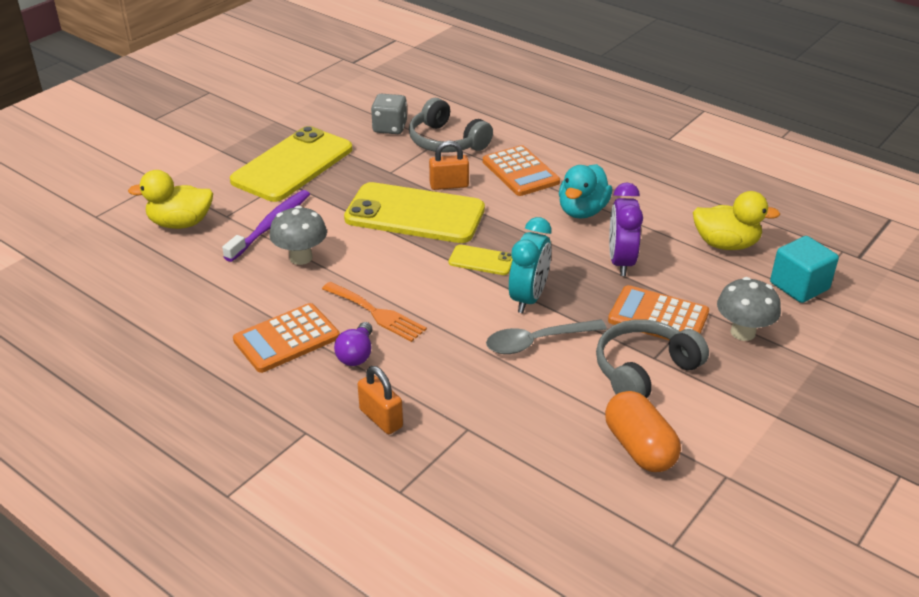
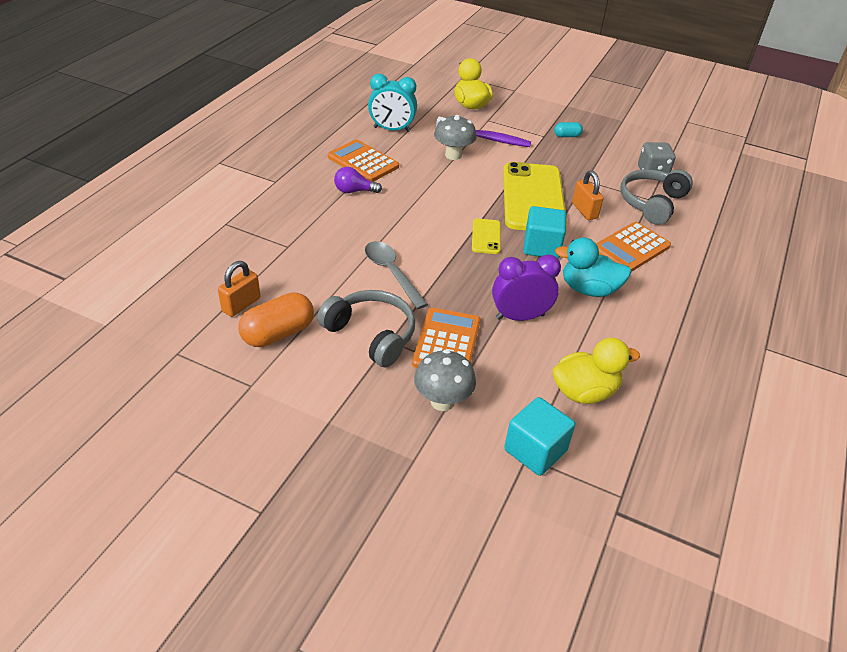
camera: 75 degrees right, 5 degrees up
(292, 165) = (567, 136): yellow phone -> turquoise capsule
(376, 313) = (401, 194): orange fork -> none
(381, 418) = (292, 208): orange padlock -> orange padlock (241, 305)
(507, 226) = (541, 247): none -> turquoise cube
(528, 298) = (445, 265): turquoise clock -> turquoise clock (392, 129)
(725, 244) = (584, 392): yellow duck -> yellow duck turned 105 degrees counterclockwise

